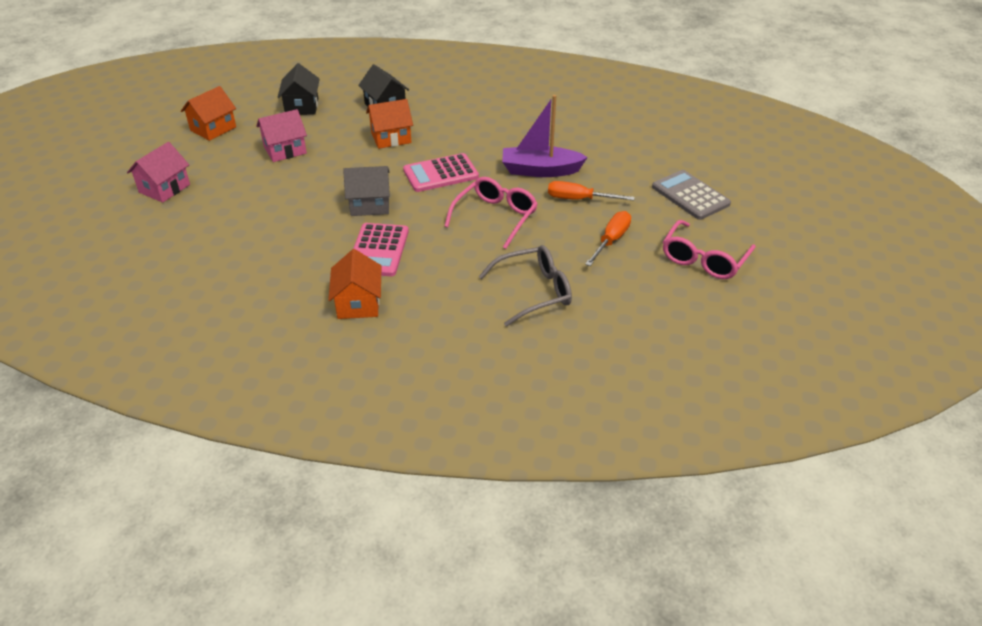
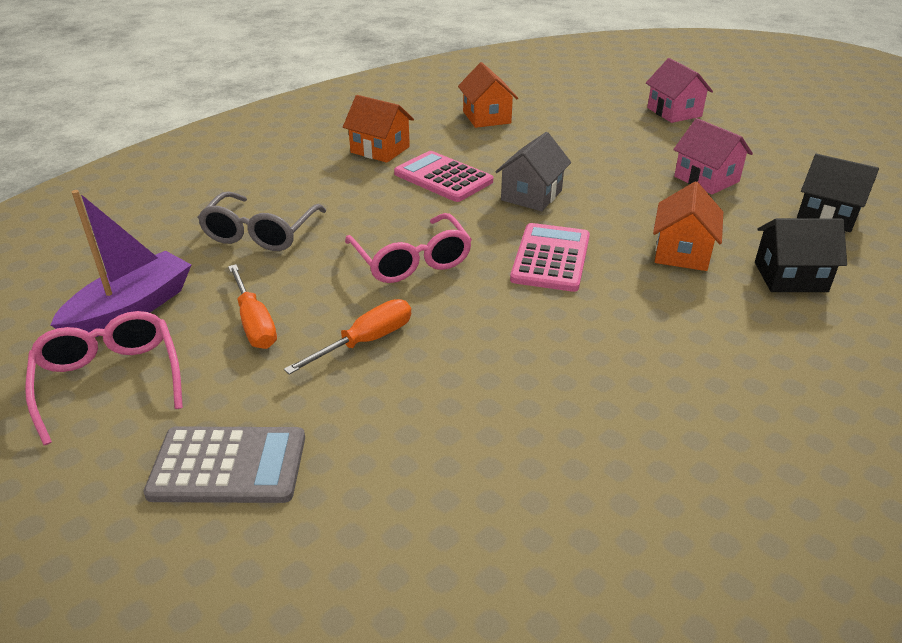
camera: 125 degrees right, 5 degrees down
(213, 129) = (795, 153): orange house -> orange house (486, 117)
(285, 150) = (706, 179): pink house -> pink house turned 45 degrees counterclockwise
(540, 170) = (473, 341): purple boat -> purple boat (131, 309)

